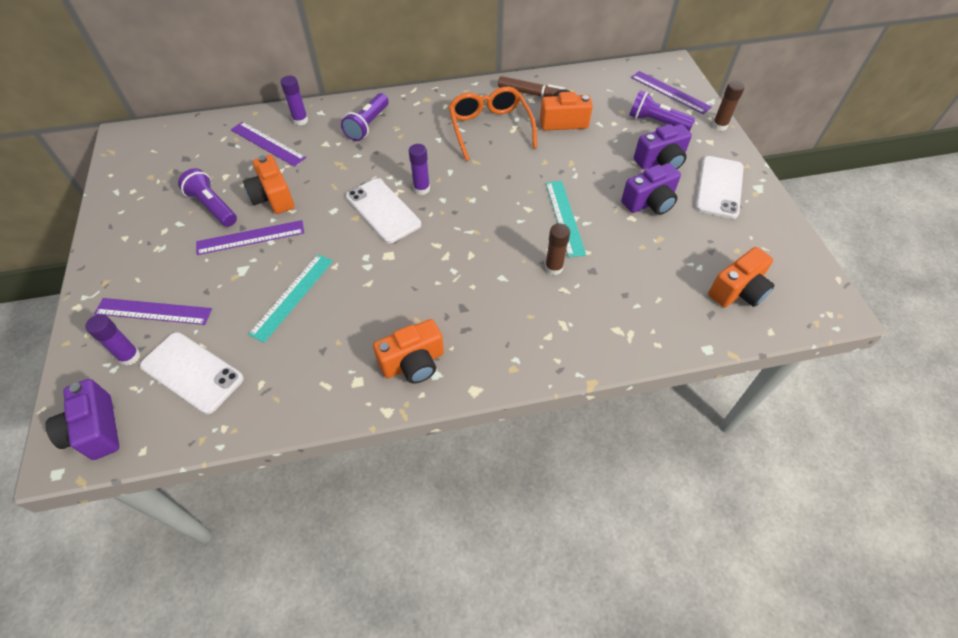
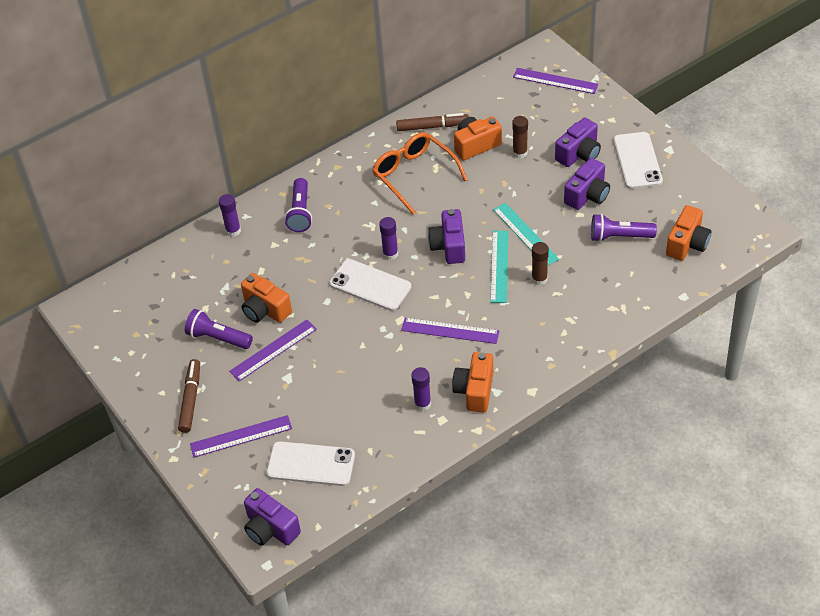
camera: 20 degrees left, 5 degrees down
(130, 356) = (251, 474): purple glue stick -> purple glue stick (422, 404)
(142, 254) = (190, 399): none -> brown marker
(267, 144) = (220, 264): purple ruler -> purple ruler (450, 331)
(292, 296) = (346, 381): turquoise ruler -> turquoise ruler (499, 266)
(413, 363) = (475, 390): orange camera -> orange camera turned 150 degrees clockwise
(481, 202) = (449, 246): none -> purple camera
(656, 122) = (557, 116): purple flashlight -> purple flashlight (619, 236)
(719, 126) = (613, 101): brown glue stick -> brown glue stick (520, 153)

